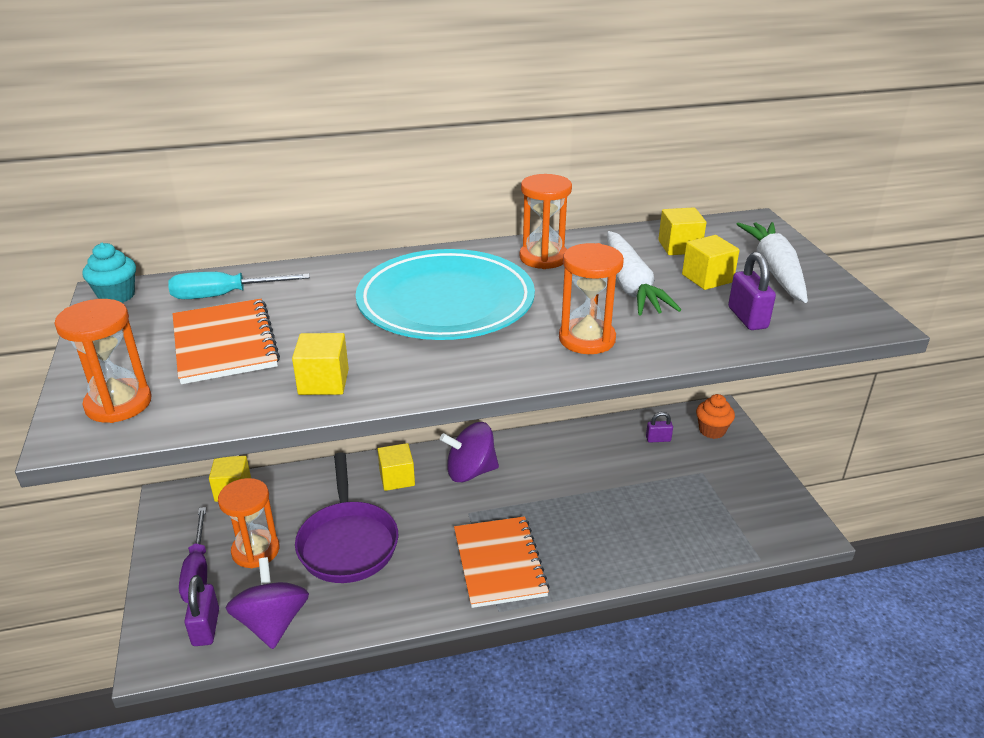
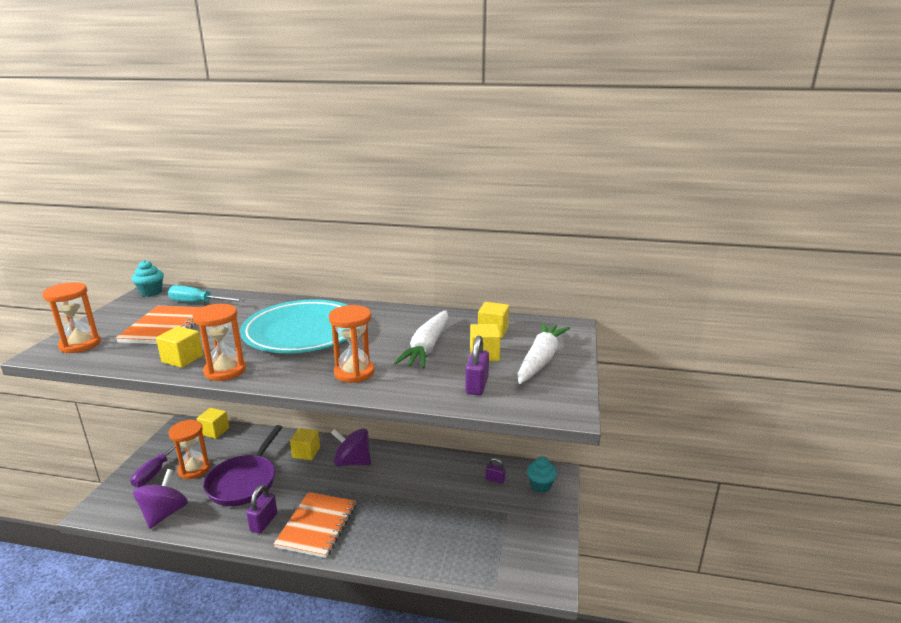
camera: 25 degrees right, 10 degrees down
(206, 627) = (131, 503): purple padlock -> purple padlock (264, 522)
(543, 258) = (395, 319): orange hourglass -> orange hourglass (225, 371)
(712, 430) = (540, 485): orange cupcake -> turquoise cupcake

